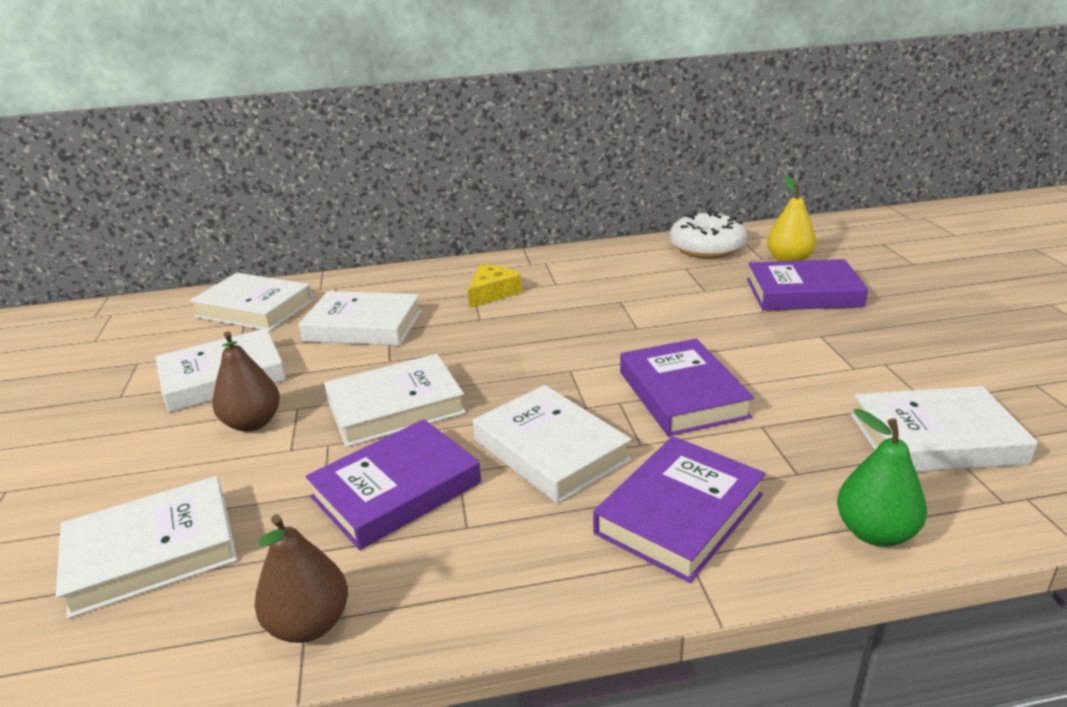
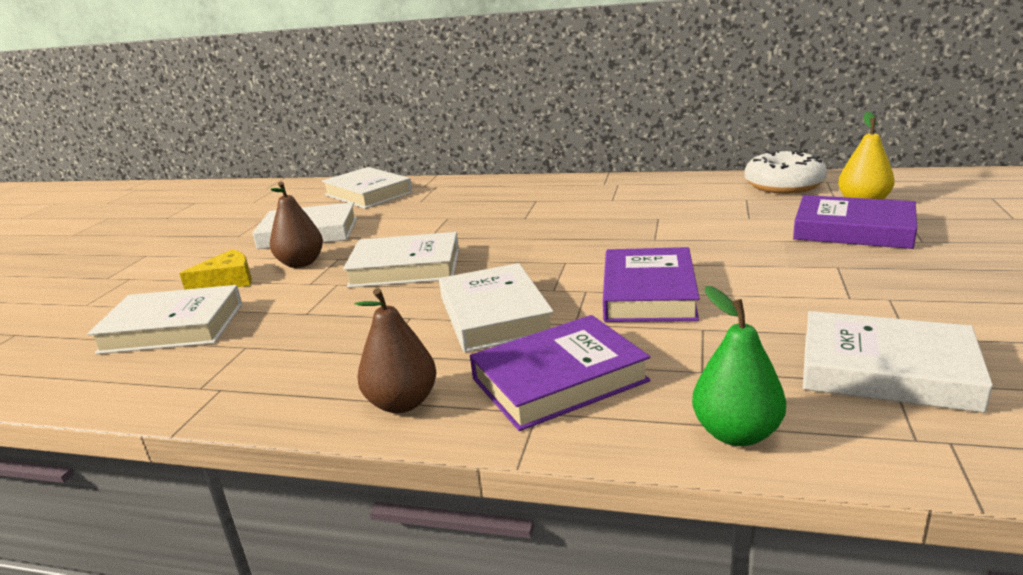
camera: 25 degrees right, 5 degrees down
(309, 624) = (222, 390): brown pear -> brown pear (402, 403)
(363, 326) = (432, 213): white book -> none
(396, 490) = (355, 321): purple book -> none
(492, 293) = (552, 201): yellow cheese -> yellow cheese (227, 281)

